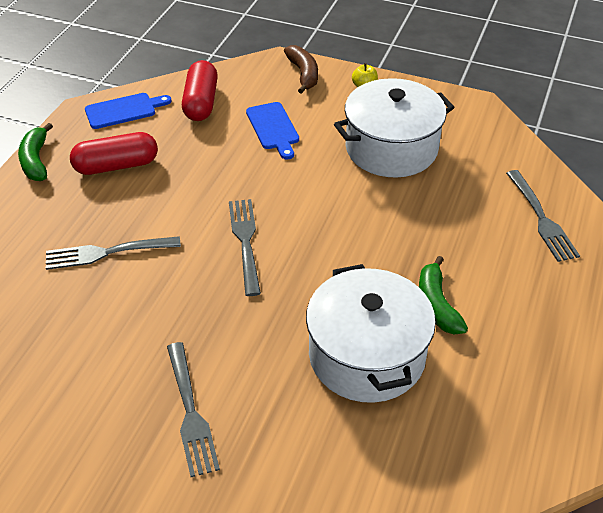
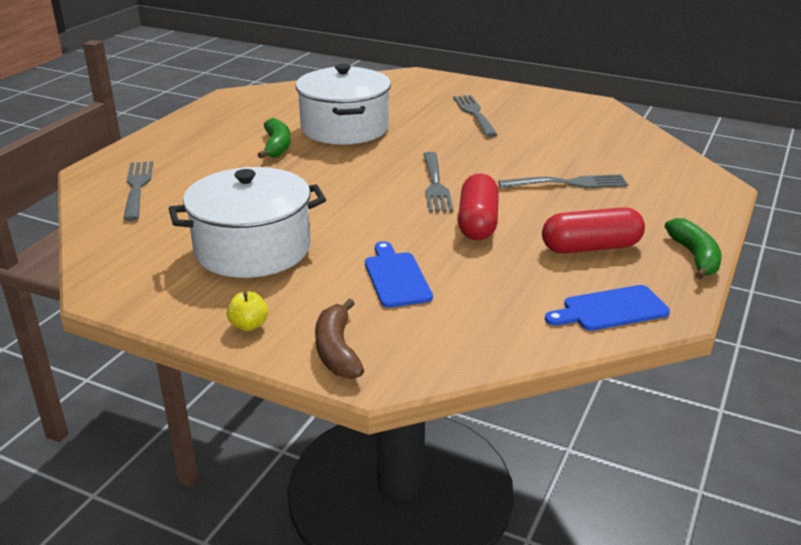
camera: 175 degrees left, 15 degrees down
(201, 102) = (499, 315): red capsule -> red capsule (478, 222)

